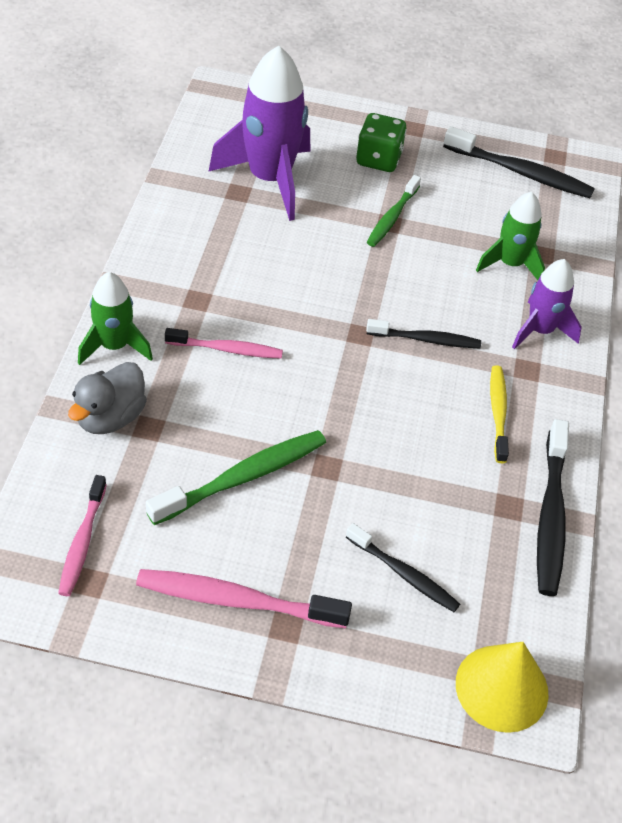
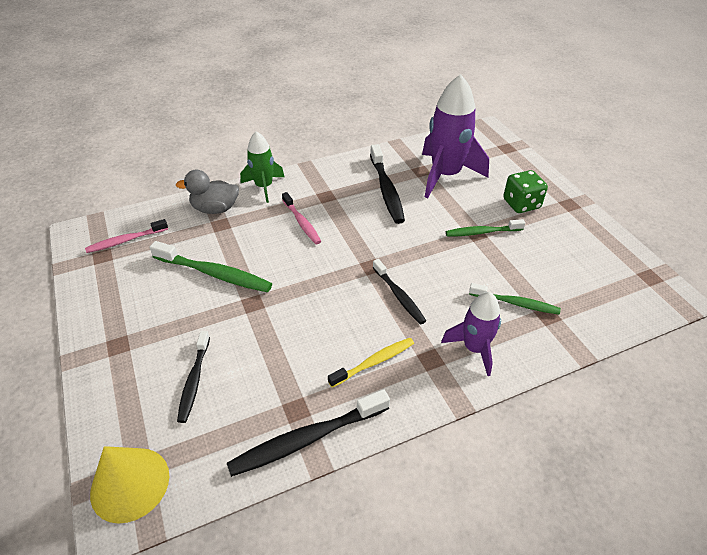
camera: 60 degrees right, 5 degrees down
(236, 600) = (123, 314): pink toothbrush -> none
(510, 264) = (516, 303): green rocket -> green toothbrush
(521, 172) = (607, 268): black toothbrush -> black toothbrush (386, 190)

